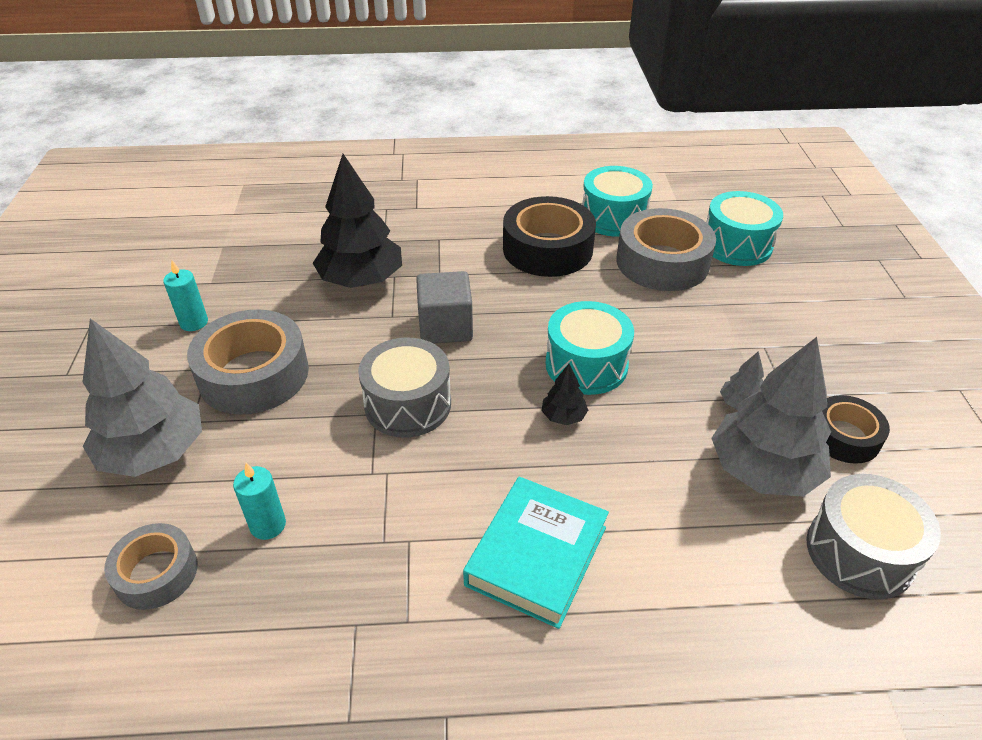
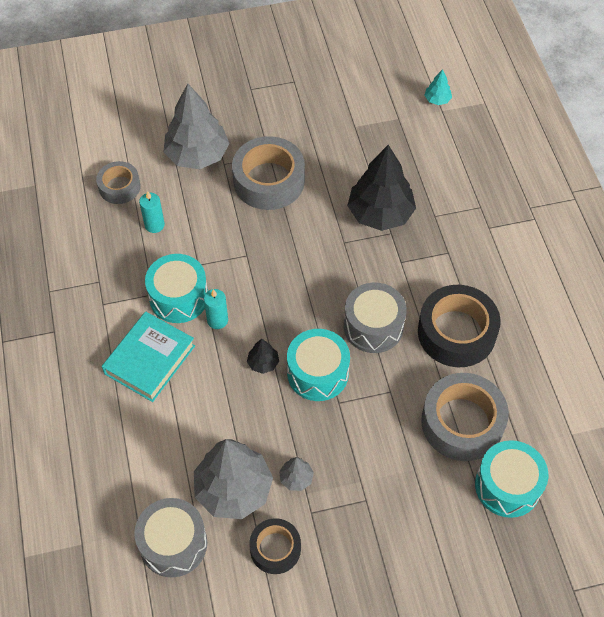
camera: 80 degrees right, 15 degrees up
(194, 322) = (310, 132): turquoise candle -> turquoise candle (217, 320)
(215, 214) = (437, 100): none -> turquoise tree
(408, 404) = (258, 271): grey drum -> grey drum (373, 326)
(445, 327) = (339, 277): grey cube -> none
(536, 556) = (150, 360): turquoise book -> turquoise book turned 75 degrees counterclockwise
(613, 217) = (521, 380): turquoise drum -> turquoise drum (179, 297)

